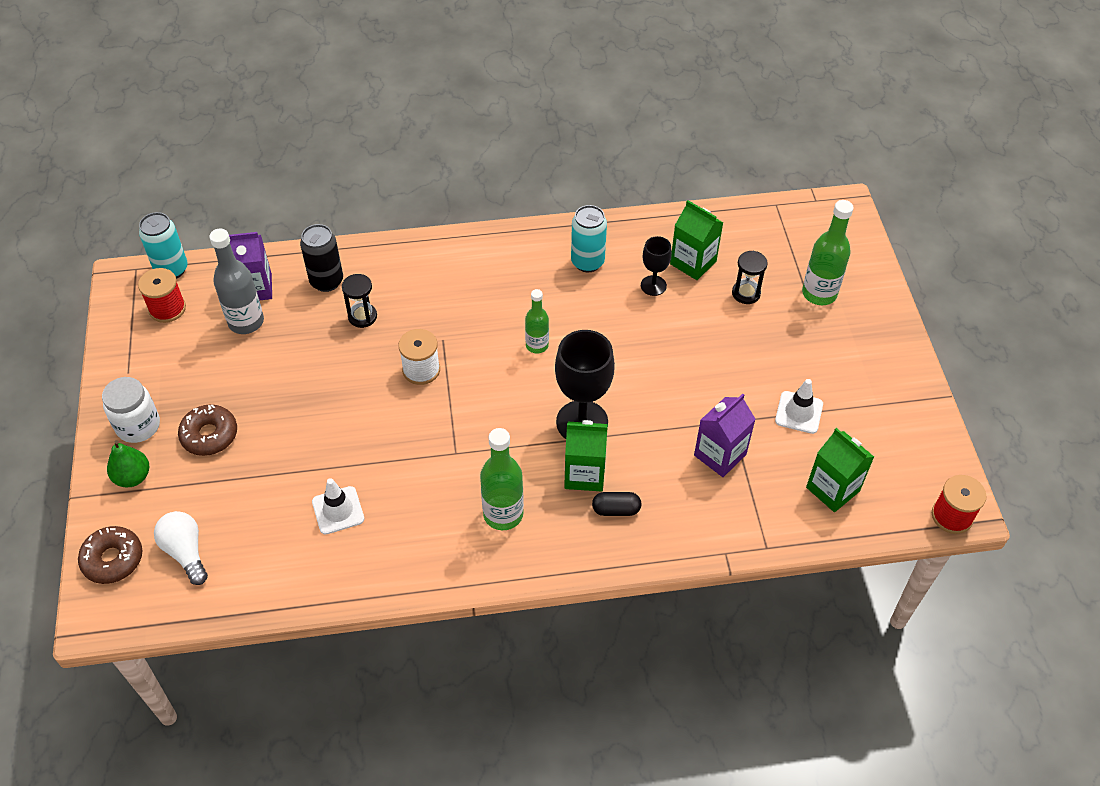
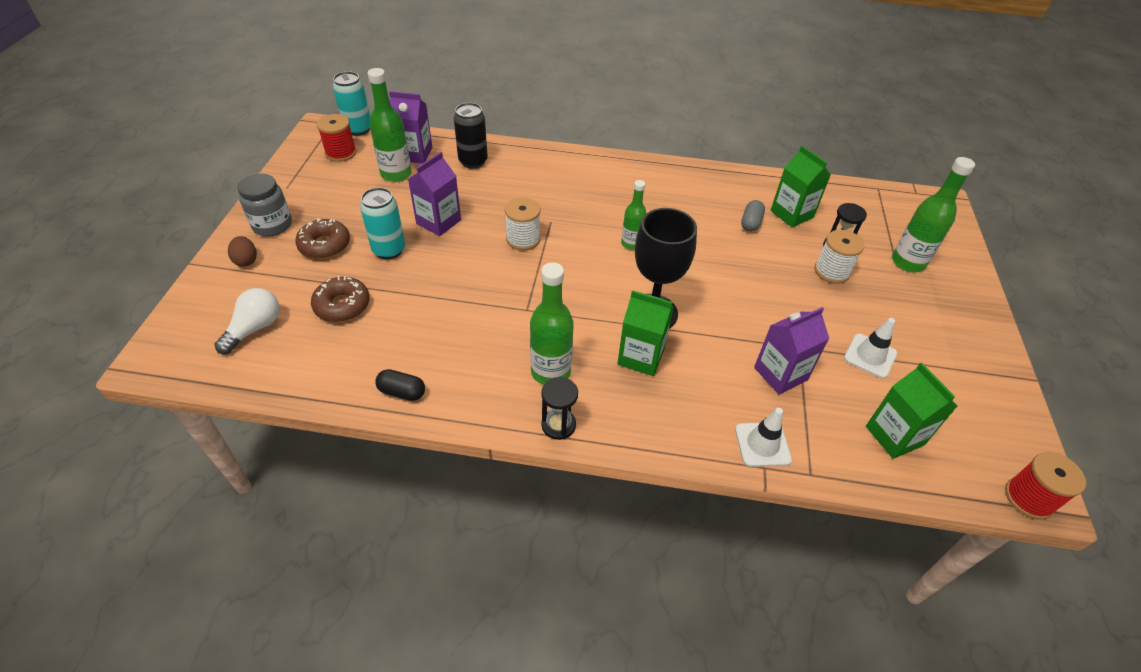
camera: 15 degrees right, 5 degrees down
(113, 559) = (192, 318): brown donut -> brown donut (342, 305)
(133, 477) = (246, 260): green pear -> brown egg
(138, 426) = (272, 225): white jar -> grey jar
(186, 552) = (255, 328): white light bulb -> white light bulb turned 45 degrees clockwise
(246, 322) = (396, 174): grey bottle -> green bottle
(321, 372) = (438, 222): none -> purple carton
(338, 510) = (402, 329): white traffic cone -> white traffic cone (762, 444)
(362, 316) = (491, 191): black hourglass -> black hourglass (558, 425)
(587, 262) = (696, 194): turquoise can -> turquoise can (389, 250)
(616, 510) = (662, 396): black capsule -> black capsule (402, 392)
(653, 285) = (750, 223): black goblet -> grey capsule
(746, 325) = (831, 271): none -> white spool

